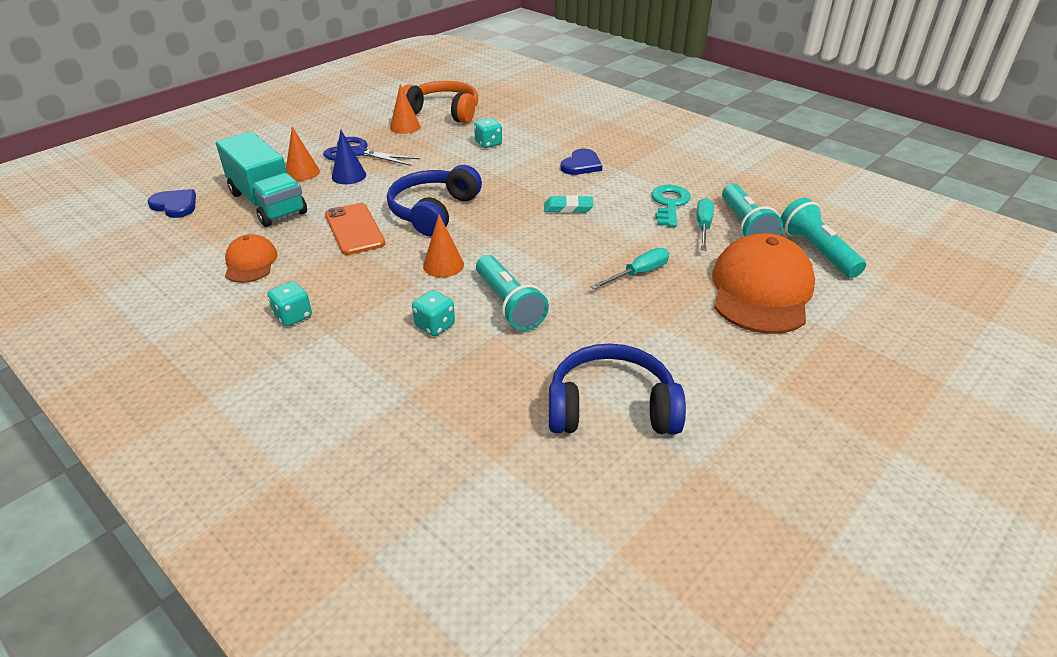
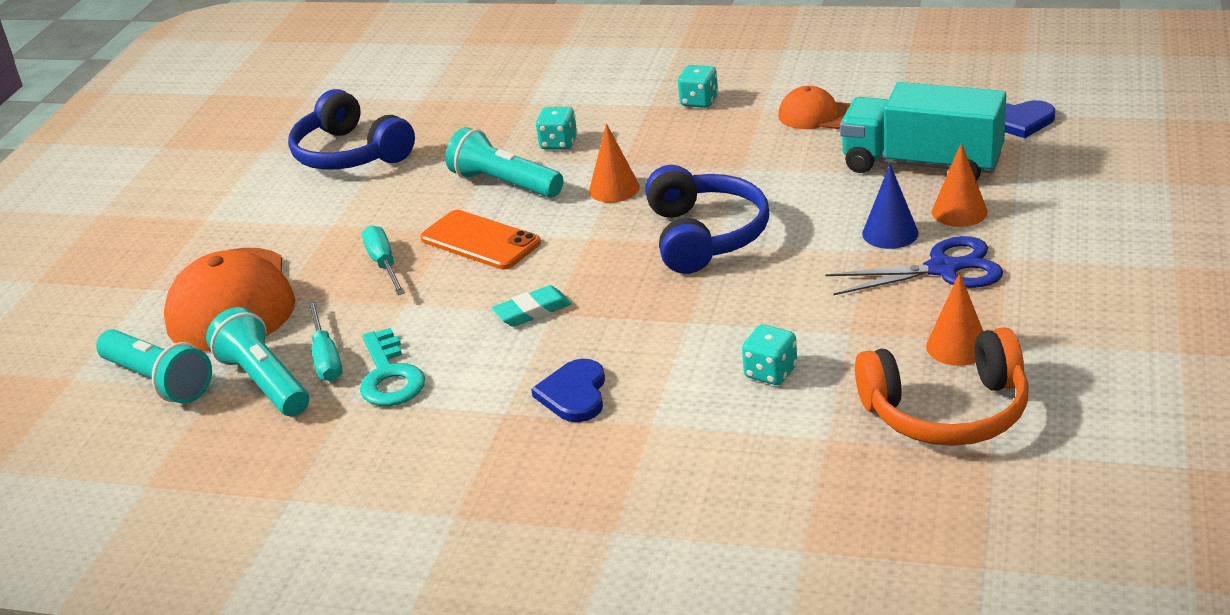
camera: 155 degrees right, 5 degrees down
(250, 262) = (818, 115): orange cap -> orange cap turned 150 degrees clockwise
(354, 229) = (767, 181): orange phone -> orange phone (480, 241)
(611, 408) = (350, 154): blue headphones -> blue headphones turned 75 degrees clockwise
(638, 274) = (384, 264): turquoise screwdriver -> turquoise screwdriver turned 135 degrees clockwise

